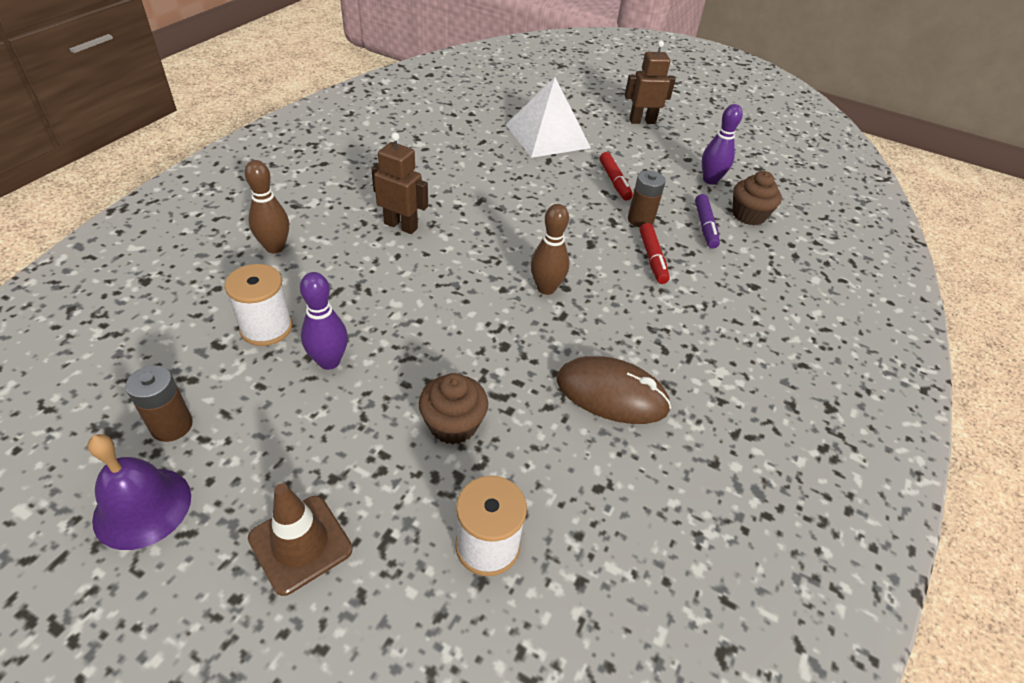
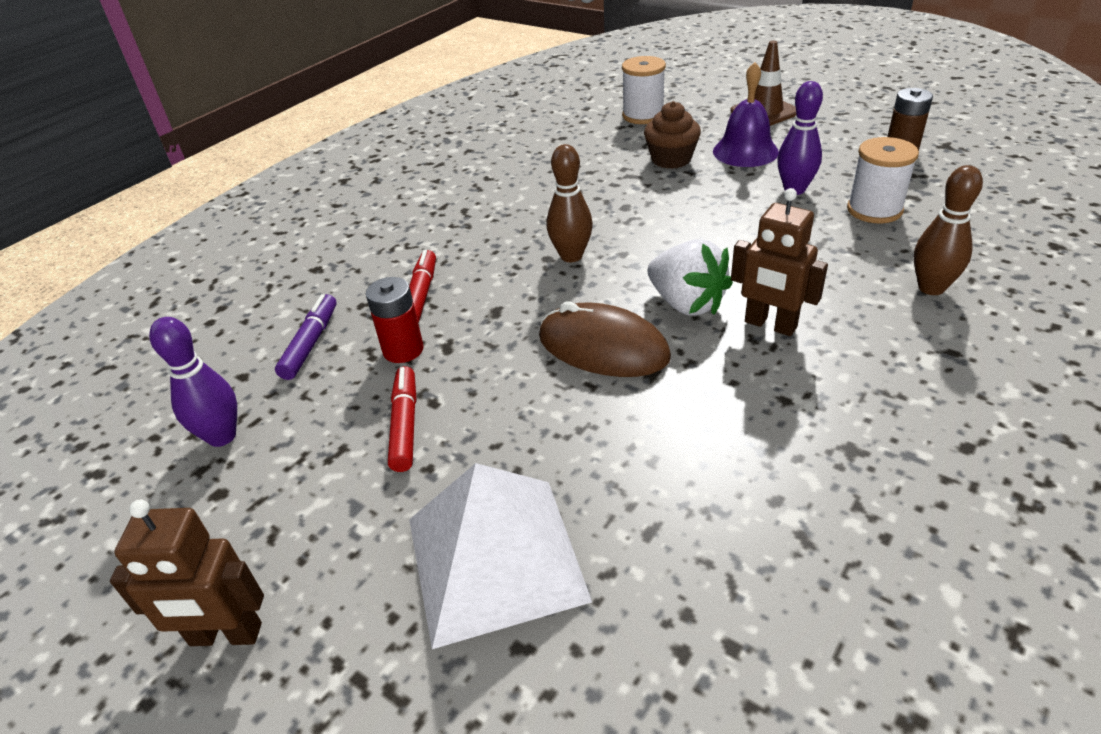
camera: 165 degrees left, 5 degrees down
(142, 507) = (882, 119): purple bell -> purple bell (745, 151)
(455, 243) = (686, 303): none -> white strawberry
(611, 394) = (531, 180): brown mouse -> brown mouse (603, 347)
(640, 220) = (403, 350): brown battery -> red battery
(748, 215) = (224, 365): brown cupcake -> none

